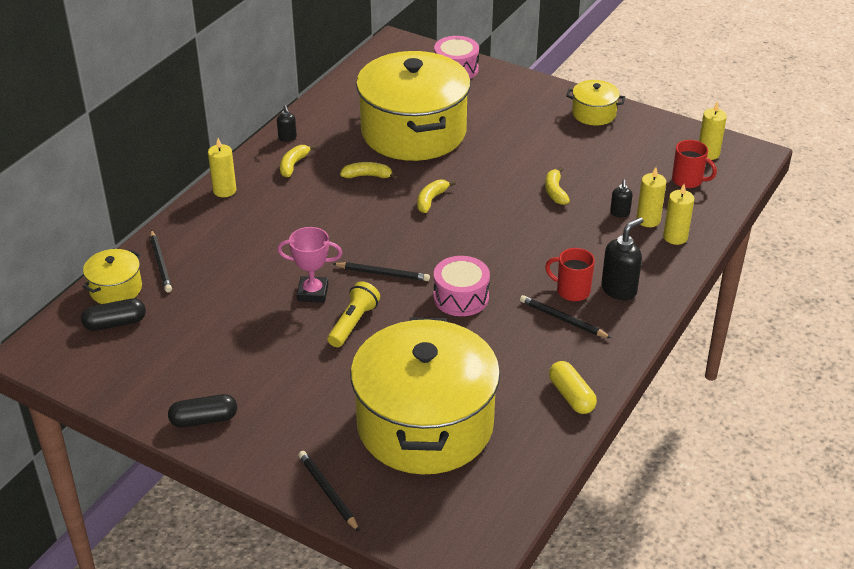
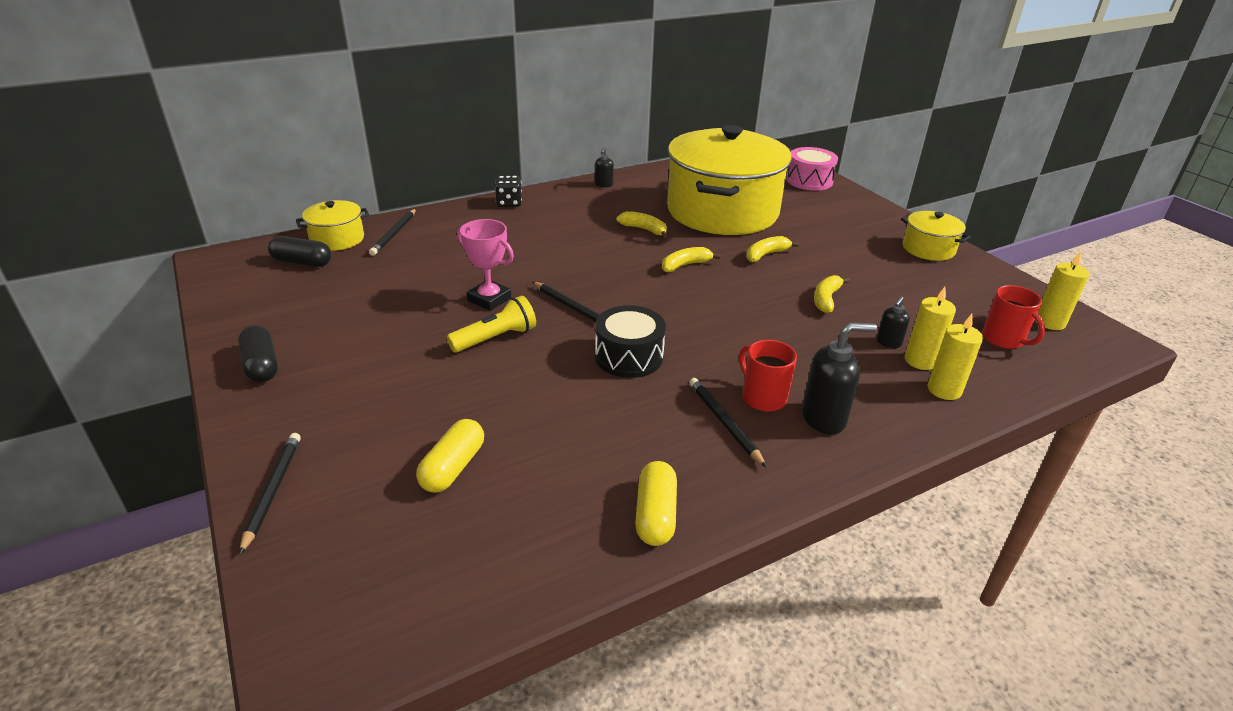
camera: 30 degrees right, 5 degrees down
(204, 420) = (261, 365): black capsule -> black capsule turned 45 degrees clockwise
(224, 190) = (509, 203): yellow candle -> black dice
(293, 165) = (587, 203): yellow banana -> yellow banana (766, 254)
(425, 425) = (453, 467): yellow pot -> yellow capsule
(461, 297) = (629, 356): pink drum -> black drum

